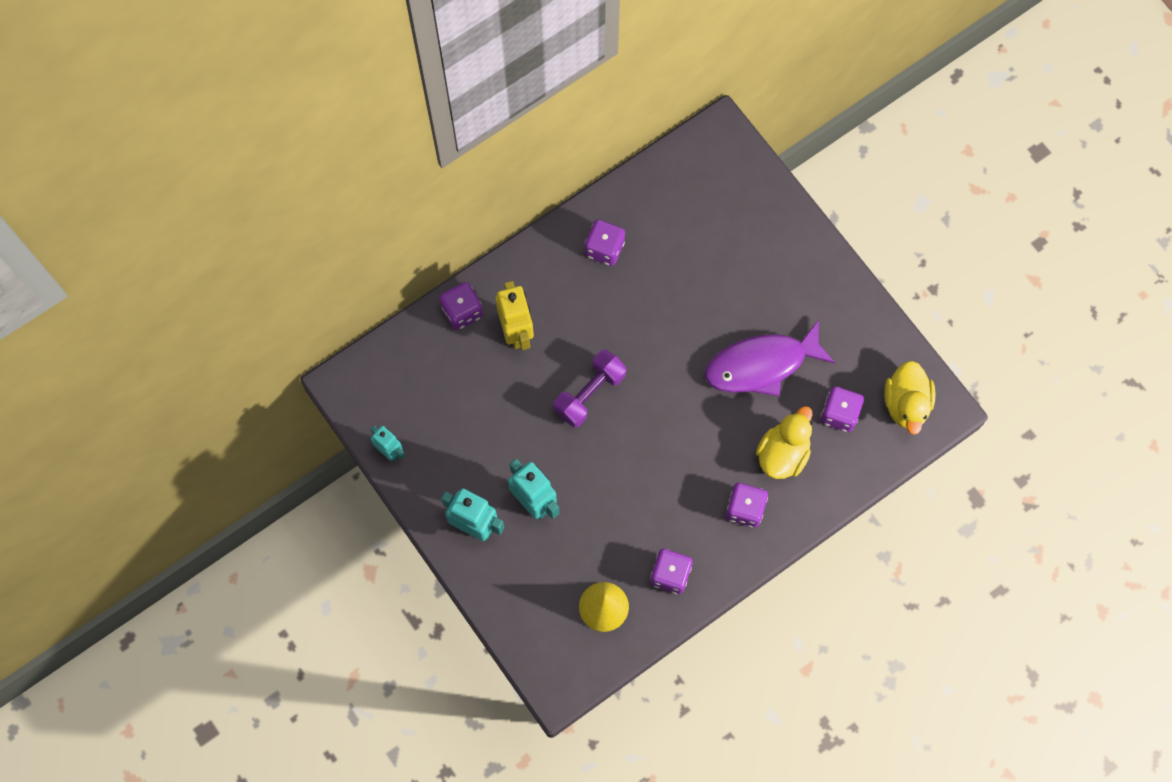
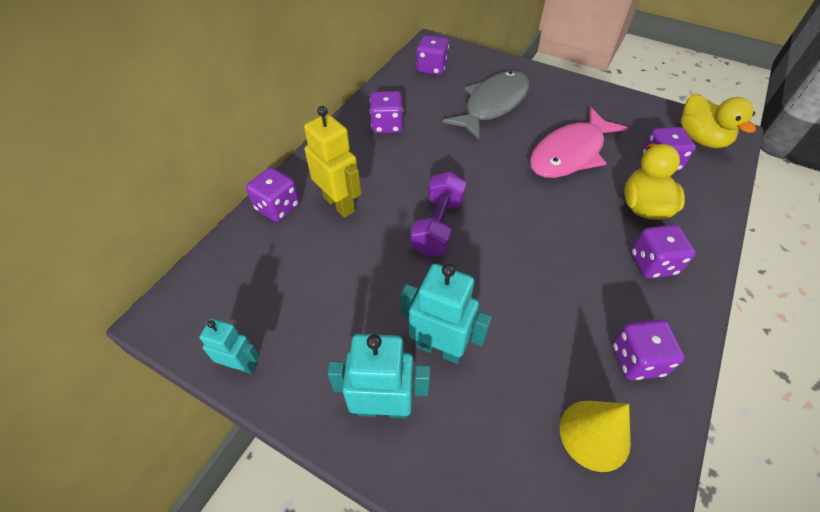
camera: 25 degrees left, 20 degrees down
(696, 177) = (432, 68): none -> purple dice
(728, 265) = (492, 105): none -> grey fish
(761, 364) = (570, 153): purple fish -> pink fish

